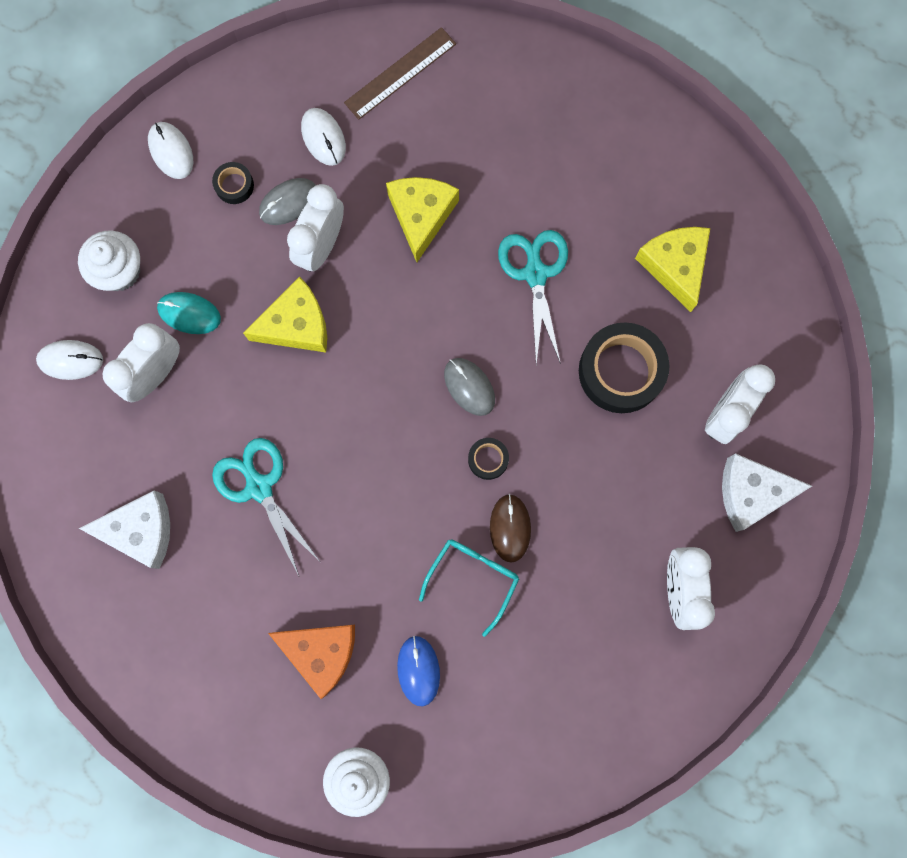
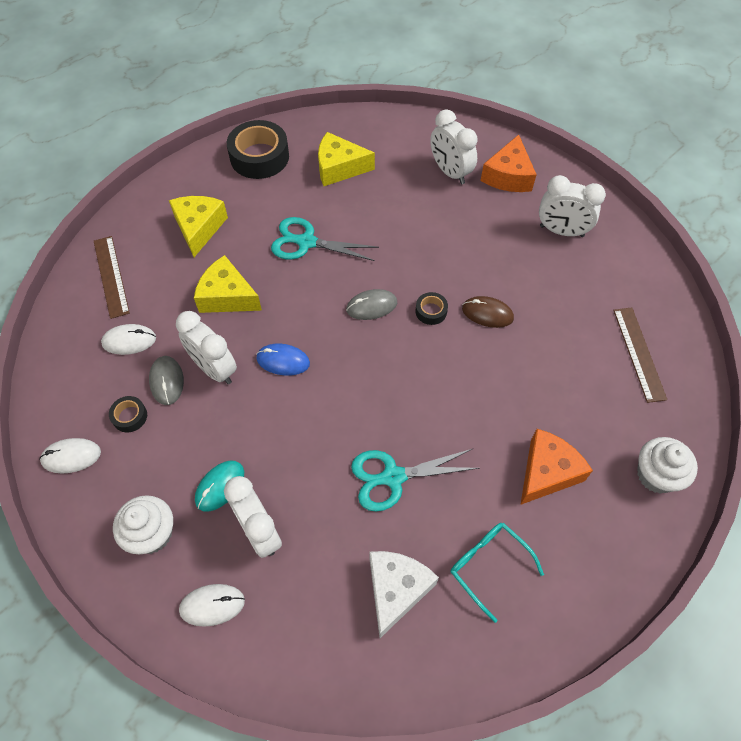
camera: 70 degrees left, 20 degrees down
(70, 360) = (212, 605): white mouse -> white mouse turned 60 degrees clockwise
(296, 325) = (269, 406): yellow cheese -> yellow cheese (199, 228)
(418, 670) = (580, 406): blue mouse -> blue mouse (283, 361)
(473, 578) = (517, 348): turquoise glasses -> turquoise glasses (488, 566)
(518, 727) = (639, 353): none -> brown ruler
(621, 371) = (398, 216): black tape -> black tape (259, 157)
(751, 493) = (508, 176): white cheese -> orange cheese

